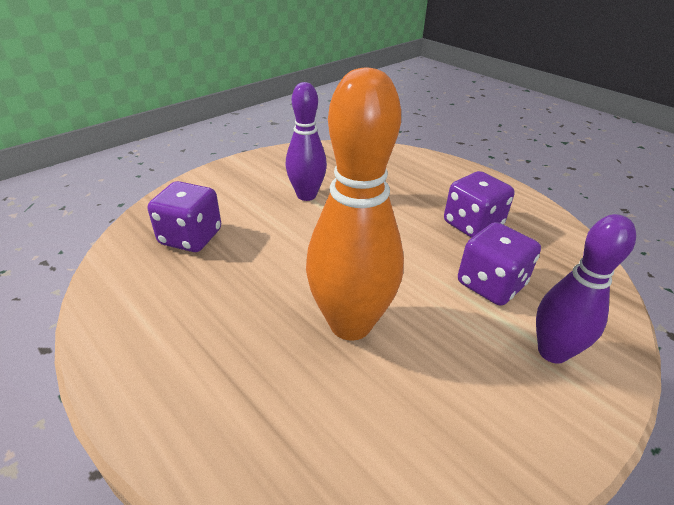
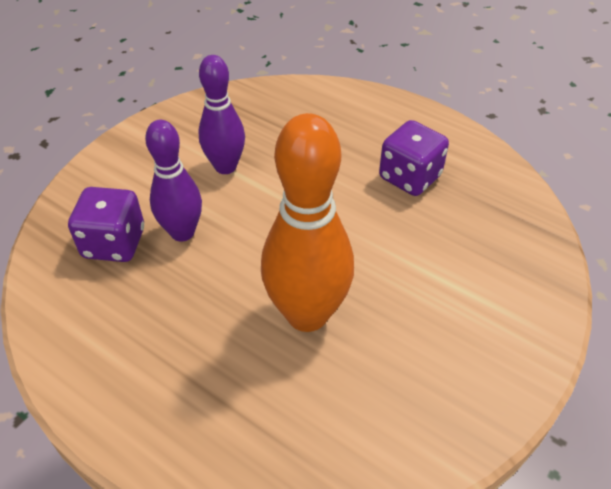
camera: 10 degrees left, 10 degrees up
(490, 284) = (435, 246): purple dice -> none
(552, 352) = (497, 308): purple bowling pin -> purple bowling pin (182, 232)

